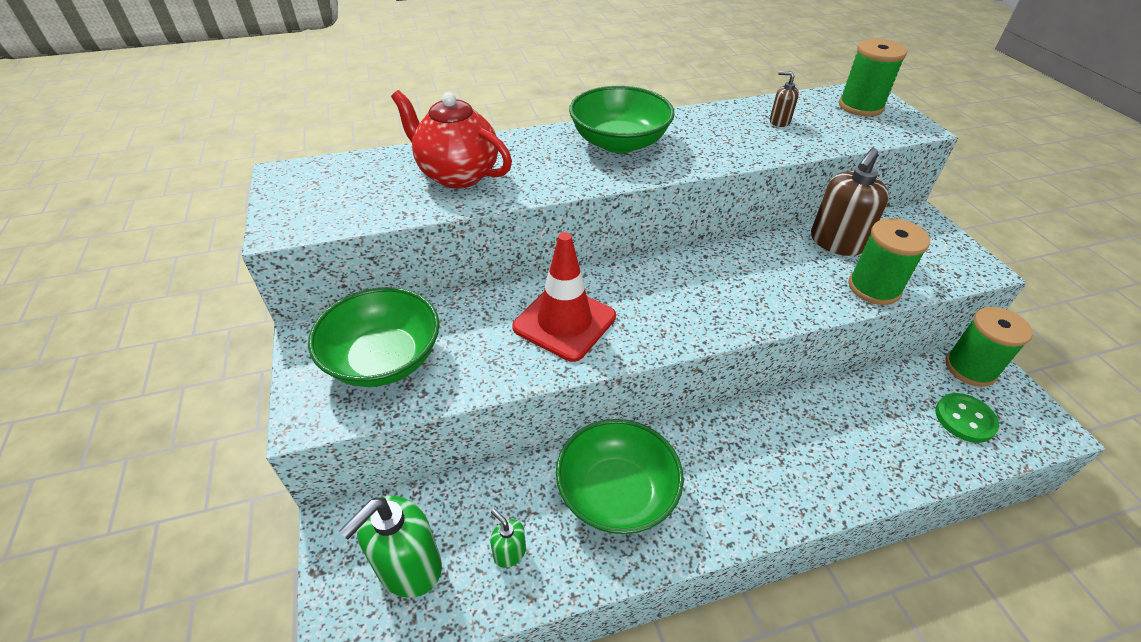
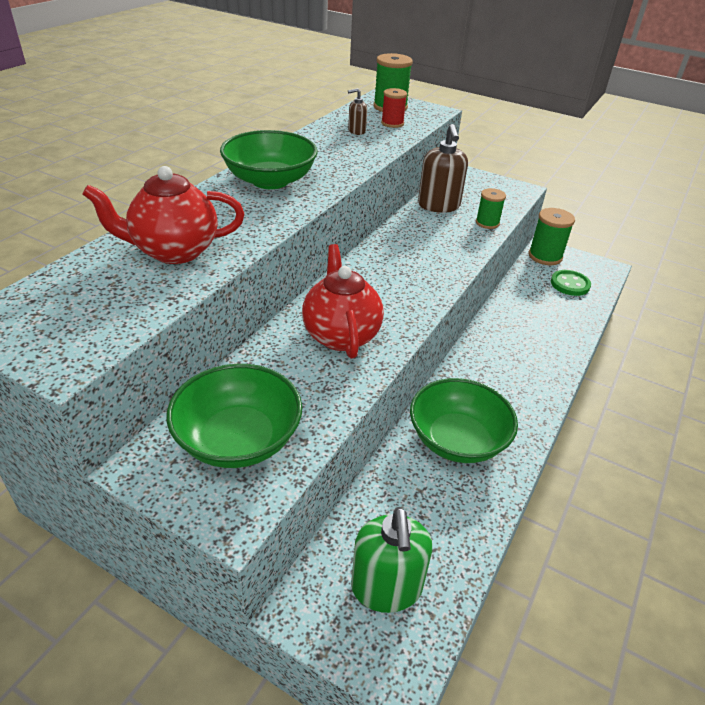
camera: 45 degrees left, 5 degrees down
(509, 552) = (439, 523): green soap dispenser -> none
(564, 322) = (341, 335): red traffic cone -> red teapot
(835, 126) = (392, 123): none -> red spool
(874, 288) = (487, 223): green spool -> green spool, size x0.63

